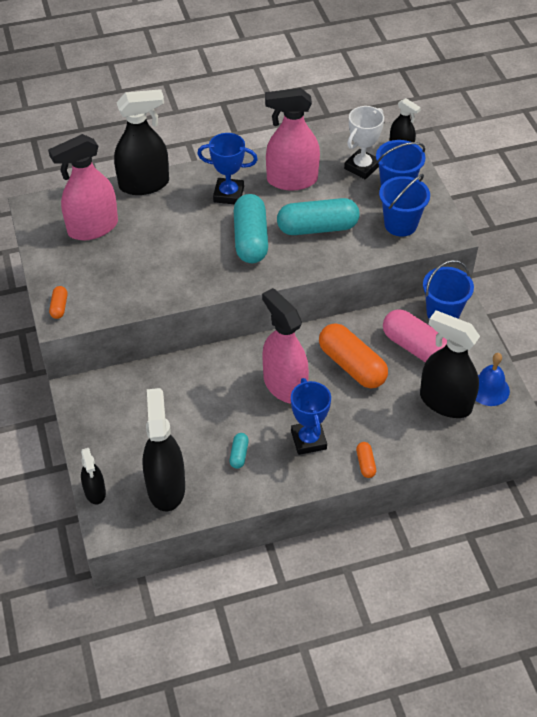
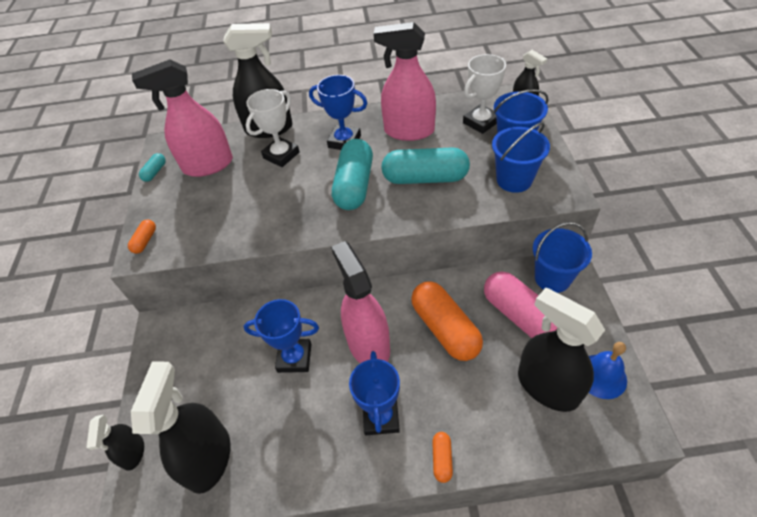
camera: 15 degrees right, 0 degrees up
(167, 213) = (281, 155): none -> white trophy
(219, 403) = (294, 358): none -> blue trophy
(239, 454) = (299, 425): turquoise capsule -> turquoise capsule (155, 172)

